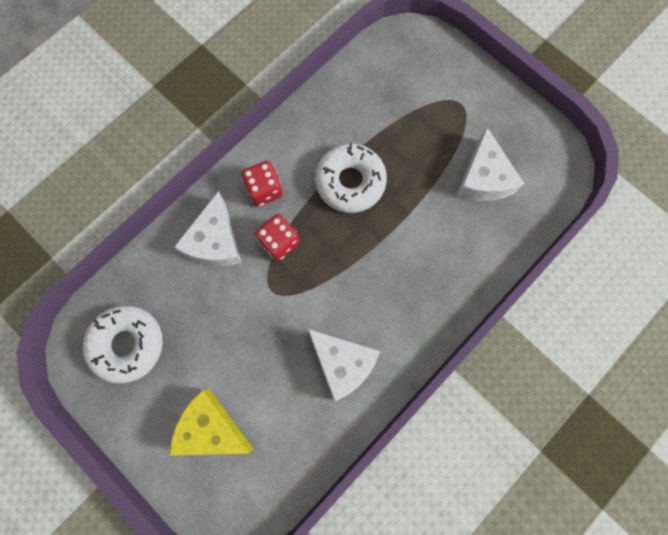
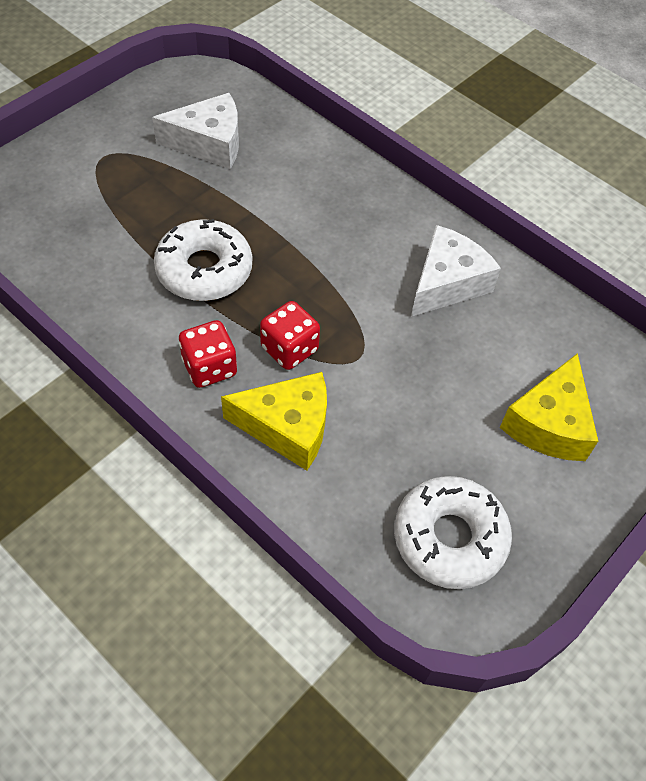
camera: 95 degrees left, 20 degrees down
(215, 241) = (288, 427): white cheese -> yellow cheese

